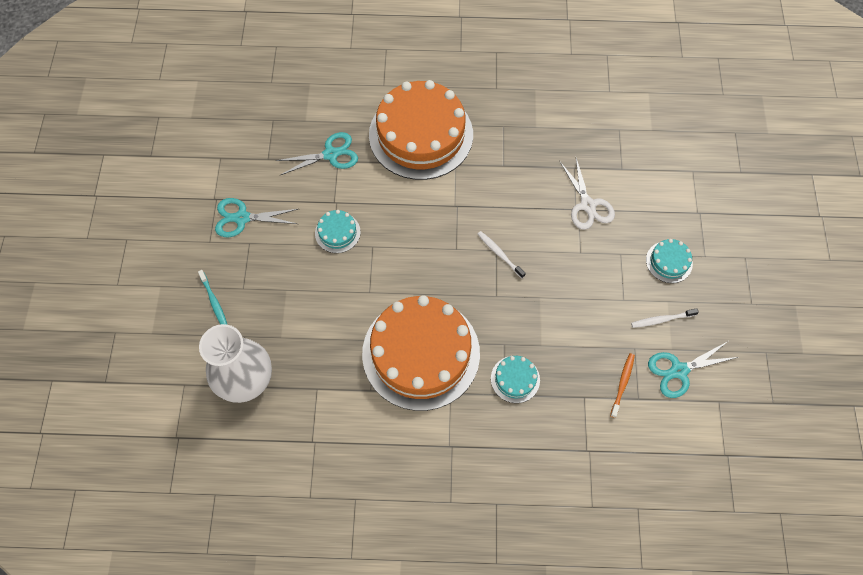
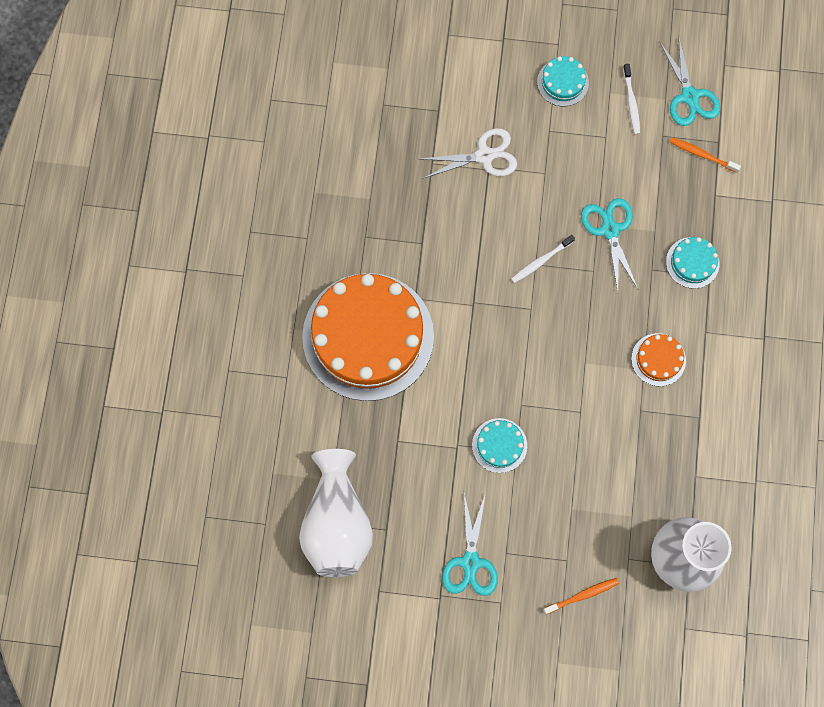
camera: 85 degrees left, 10 degrees up
(214, 301) = (582, 595): turquoise toothbrush -> orange toothbrush
(272, 127) = (337, 522): none -> white vase
(331, 154) = (387, 449): turquoise scissors -> turquoise scissors (610, 230)
(421, 353) = (658, 359): orange cake -> orange cake, size x0.41

